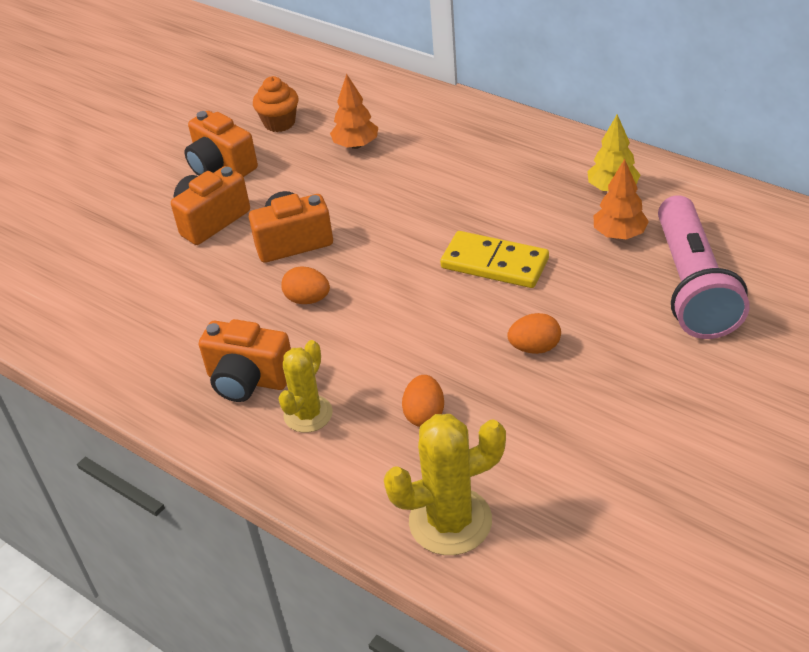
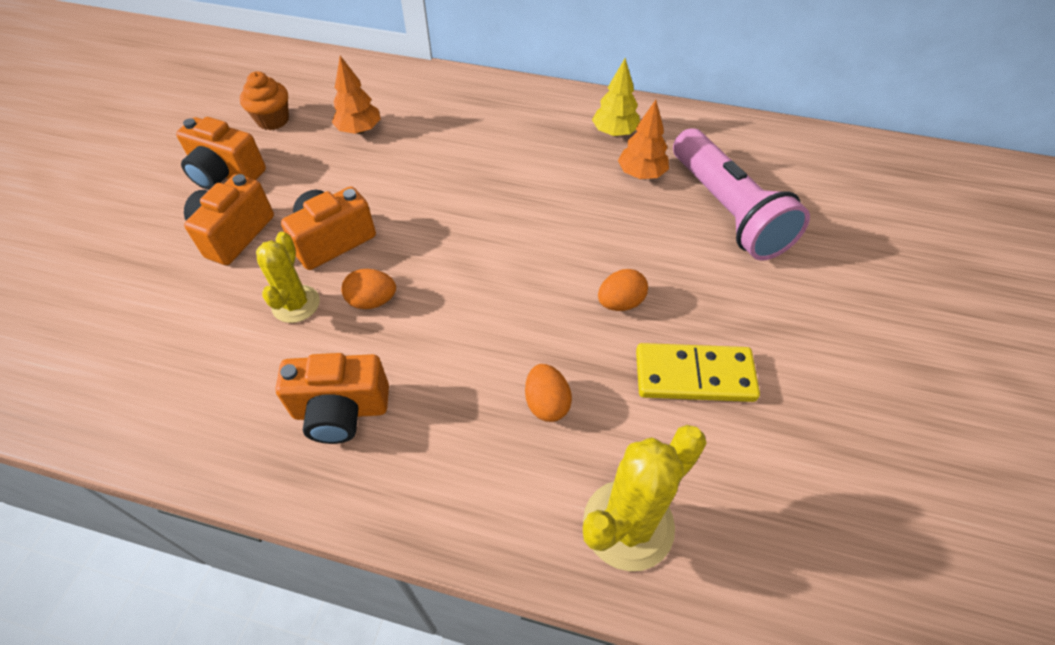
camera: 25 degrees left, 10 degrees up
(308, 414) = (423, 436): yellow cactus -> yellow cactus (296, 304)
(494, 263) = (543, 224): yellow domino -> yellow domino (694, 375)

